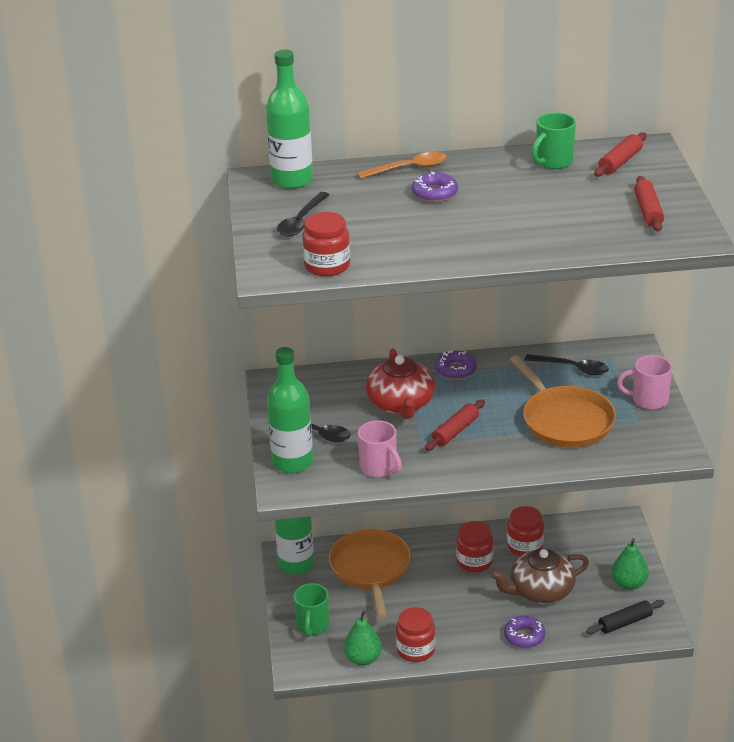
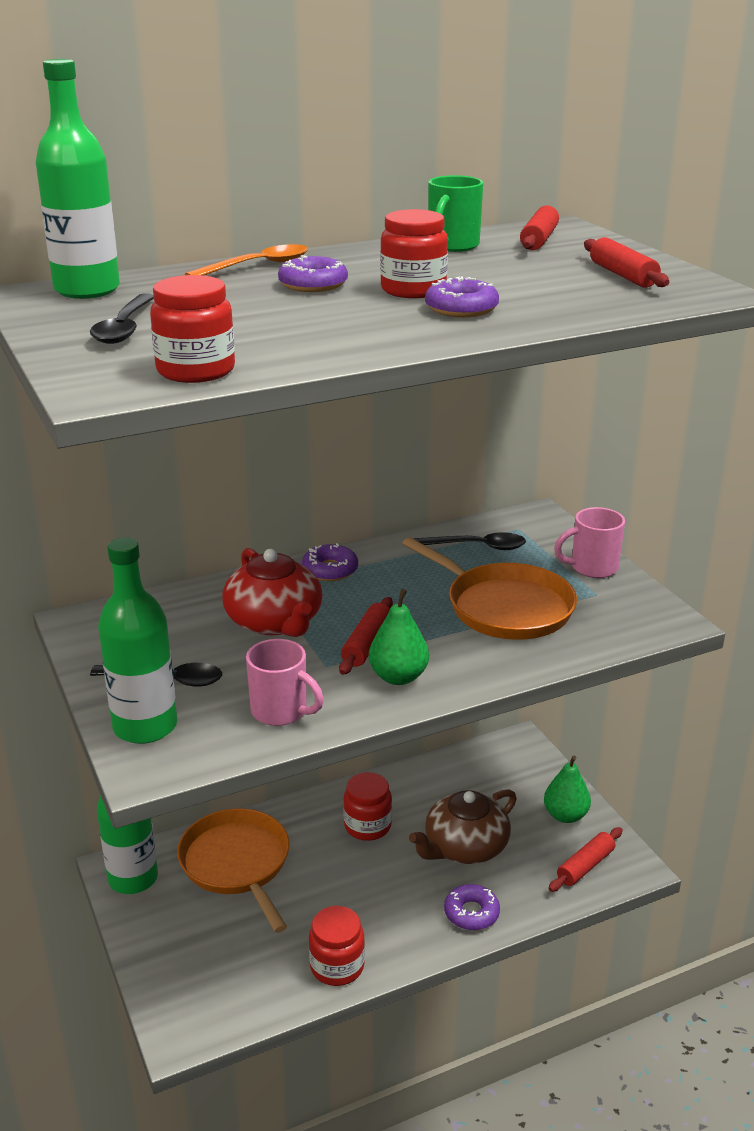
camera: 20 degrees left, 5 degrees down
(312, 626) = (181, 964): green mug -> none
(363, 659) = (268, 998): green pear -> green pear (398, 677)
(515, 231) = (461, 309): none -> purple donut
(525, 546) = (421, 794): red jar -> red jar (413, 290)
(625, 622) = (585, 866): black rolling pin -> red rolling pin

